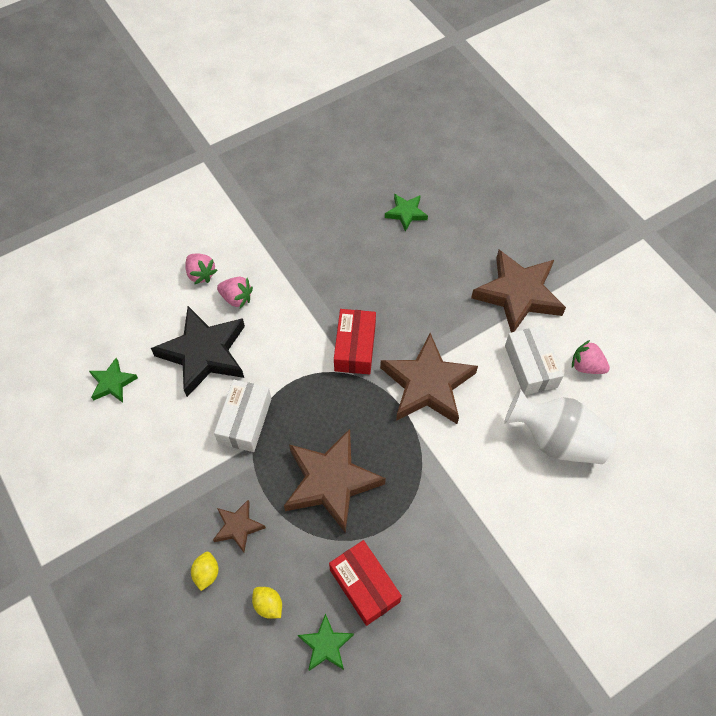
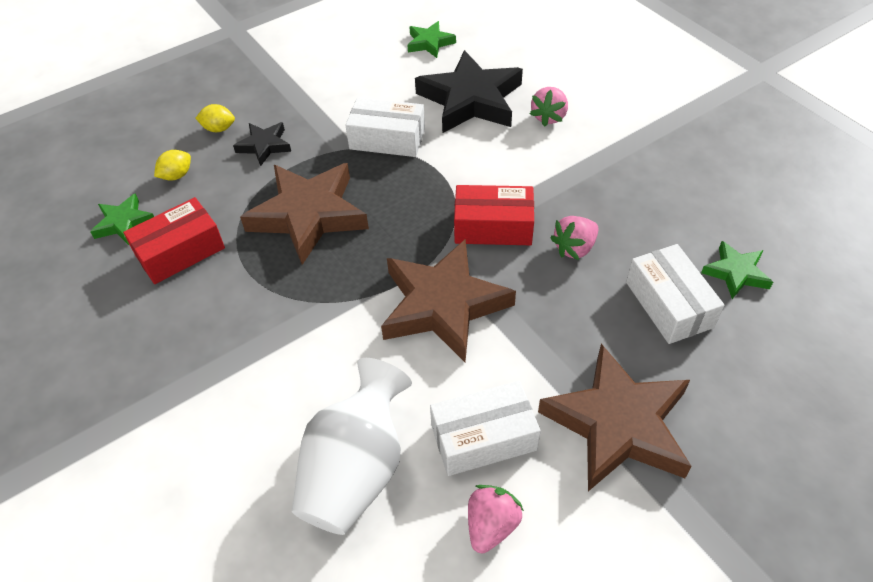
camera: 90 degrees right, 10 degrees down
(201, 274) = (576, 86): pink strawberry -> pink strawberry (574, 248)
(238, 527) = (264, 146): brown star -> black star
(430, 253) = (669, 304): none -> white box

